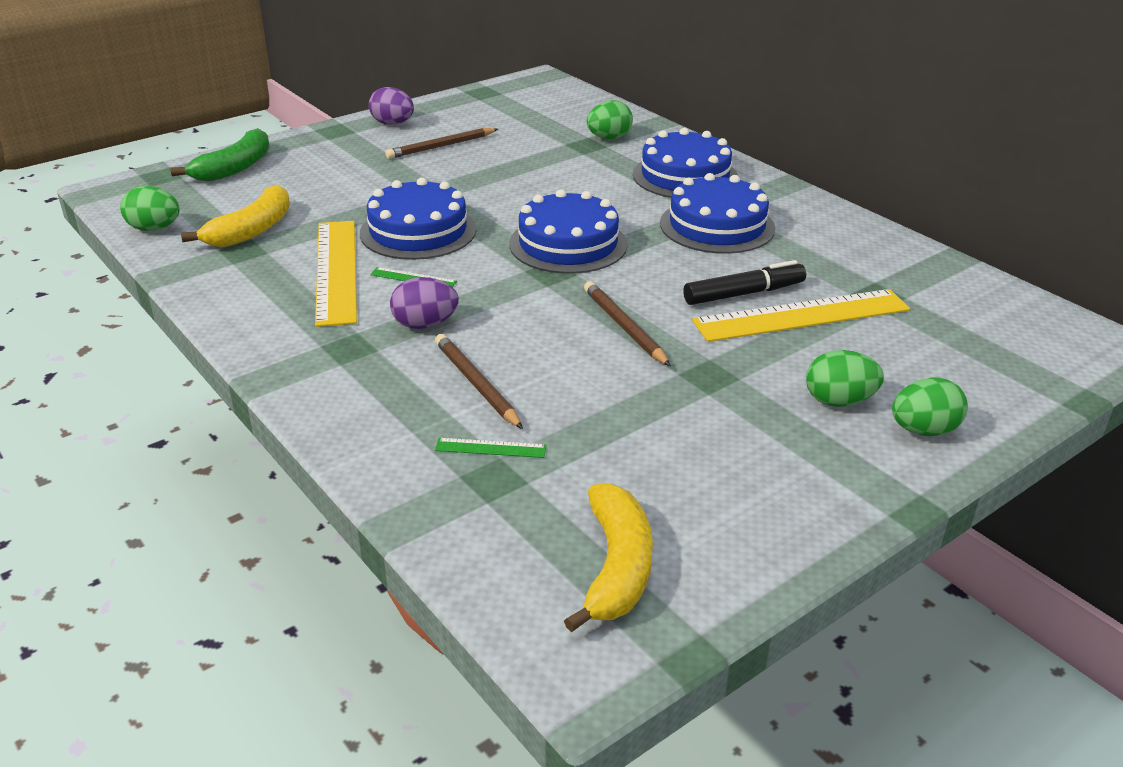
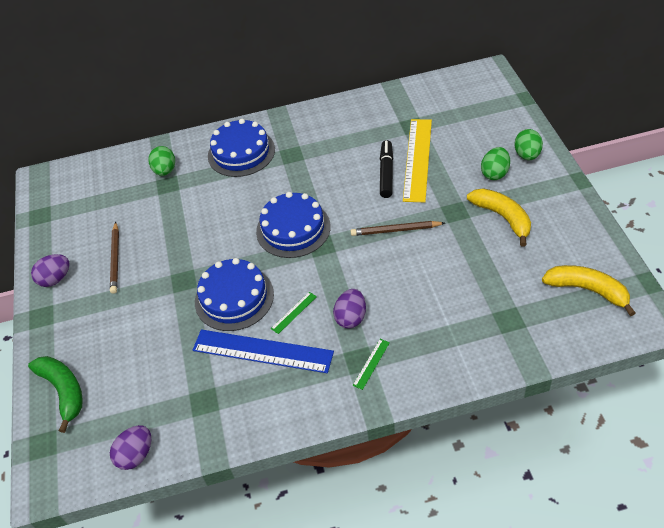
camera: 60 degrees left, 15 degrees up
(154, 228) = (136, 455): green egg -> purple egg
(252, 230) = (176, 392): yellow banana -> yellow banana (503, 217)
(337, 270) = (262, 351): yellow ruler -> blue ruler
(476, 384) = (423, 307): brown pencil -> none
(490, 448) = (483, 315): green ruler -> green ruler (371, 363)
(717, 226) = (309, 159): blue cake -> none

